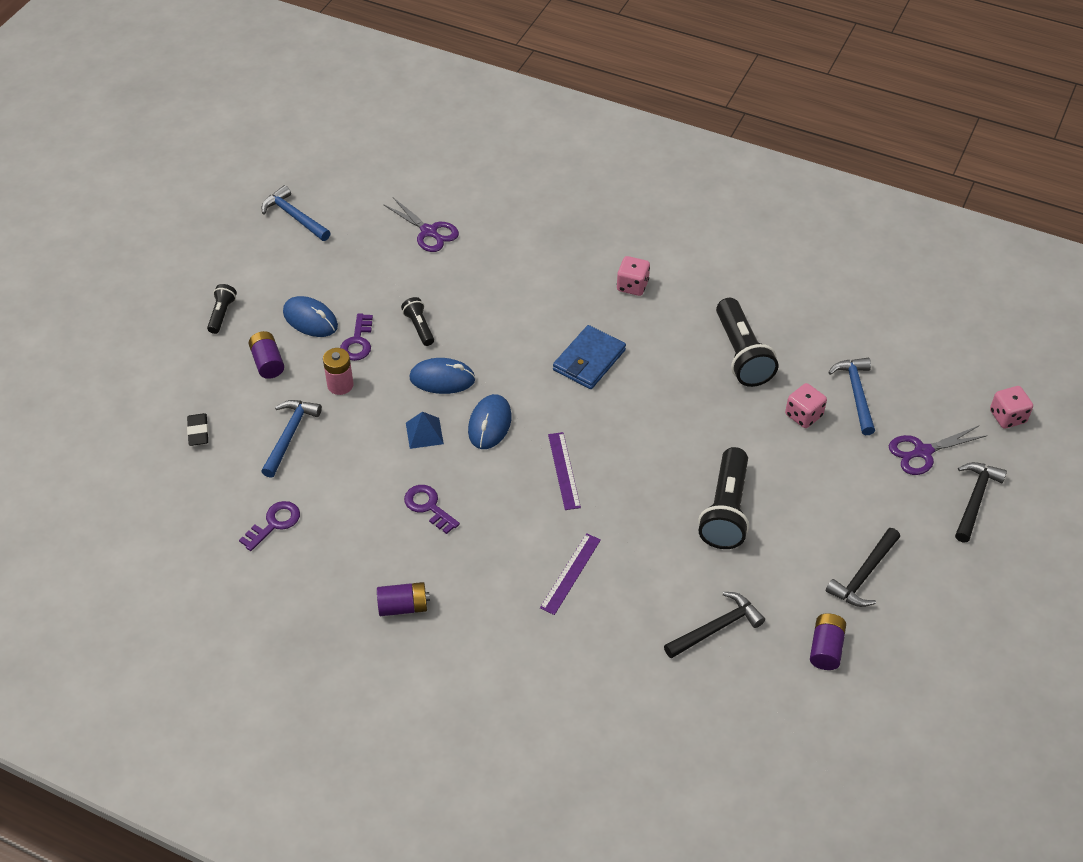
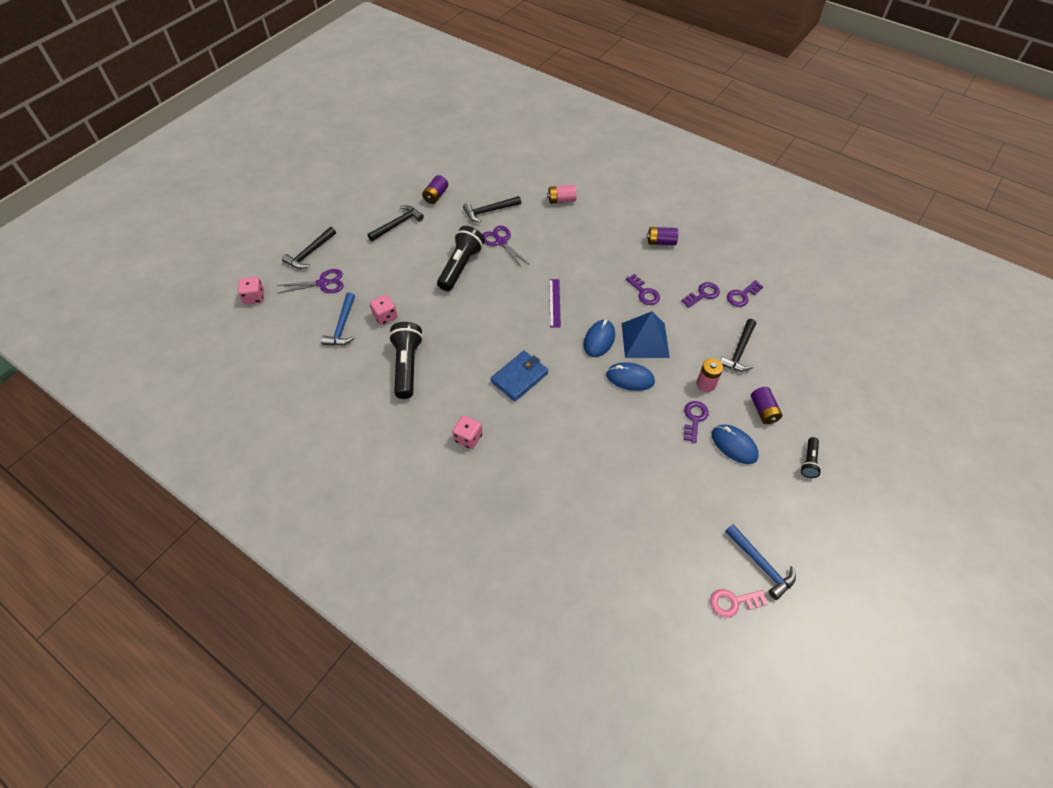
camera: 170 degrees left, 5 degrees up
(198, 432) = (805, 363): black eraser -> none
(290, 435) = (739, 351): blue hammer -> black hammer
(326, 186) = (733, 602): none -> pink key
(336, 517) = (703, 294): none -> purple key
(419, 327) = (645, 425): black flashlight -> none
(424, 433) = (645, 340): blue pyramid -> blue pyramid, size x1.87
(429, 232) = (633, 524): purple scissors -> purple scissors (501, 242)
(570, 573) = (563, 246): purple ruler -> none
(592, 674) = (561, 200): none -> pink battery

